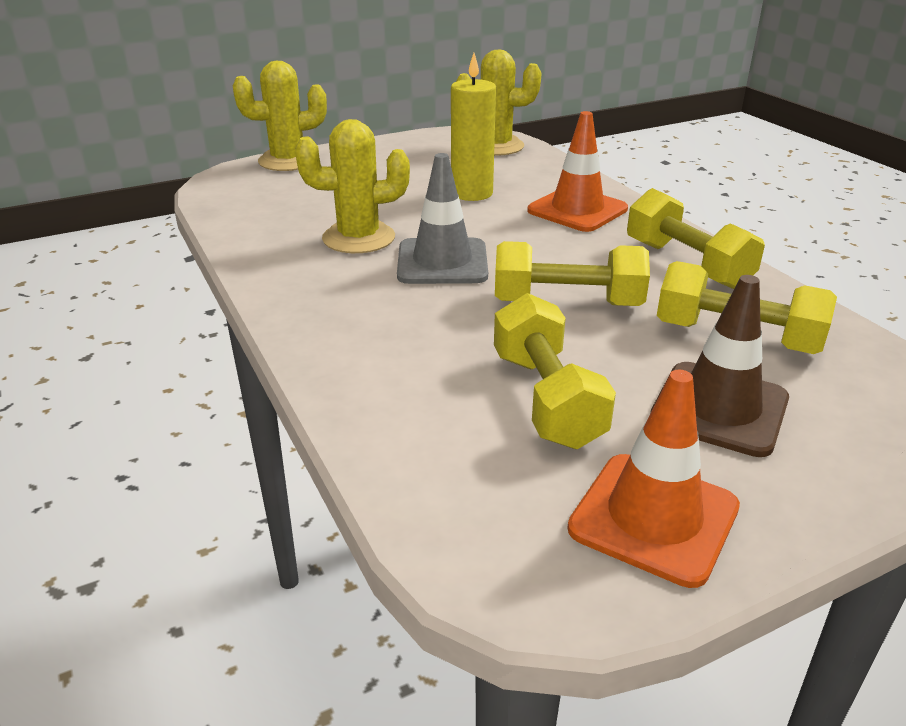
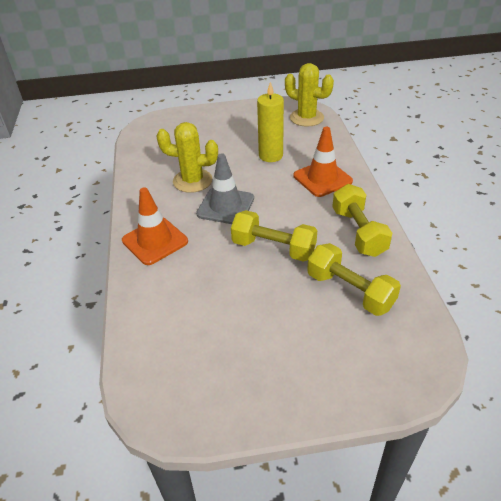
camera: 20 degrees right, 10 degrees up
(288, 161) = (186, 115): yellow cactus -> none
(546, 399) = (224, 309): yellow dumbbell -> none
(653, 518) = (231, 392): orange traffic cone -> orange traffic cone (155, 241)
(719, 409) = (307, 336): brown traffic cone -> none

